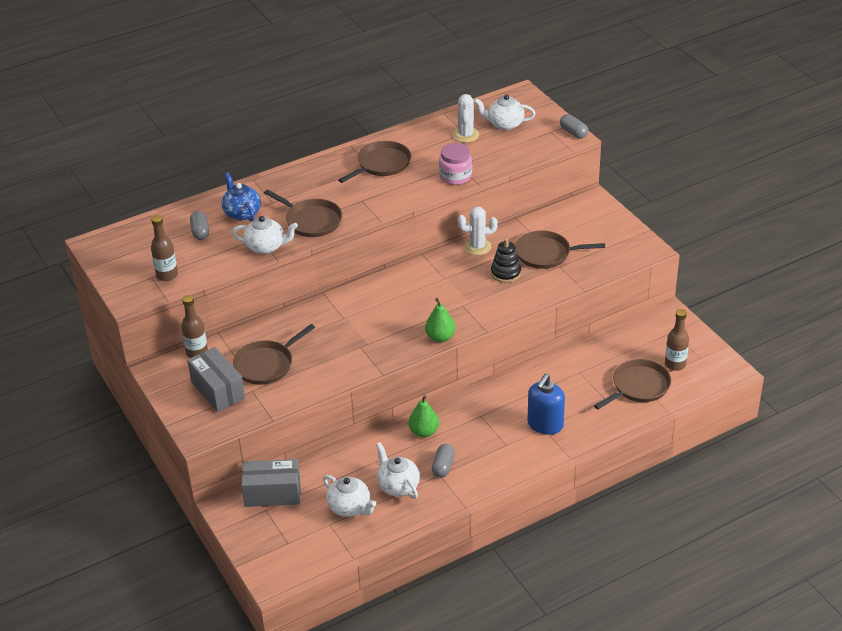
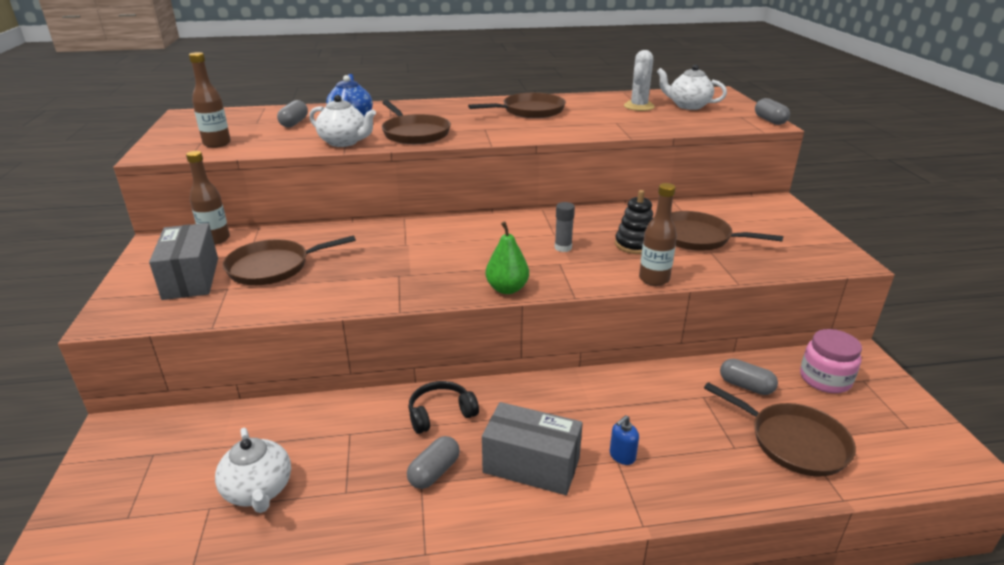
camera: 20 degrees right, 10 degrees down
(272, 493) = (184, 434): grey box -> grey box (531, 465)
(398, 486) = (350, 480): white teapot -> none
(424, 432) = (440, 413): green pear -> black headphones
(455, 176) = (607, 129): pink jar -> pink jar (825, 379)
(457, 290) = (563, 248): none -> grey glue stick
(477, 247) = (612, 215): white cactus -> none
(545, 424) = (622, 456): blue soap dispenser -> blue soap dispenser, size x0.47
(603, 357) = (746, 386): none -> grey capsule
(638, 386) = (794, 442): brown pan -> brown pan turned 60 degrees clockwise
(675, 364) = (862, 426): brown bottle -> brown bottle (654, 279)

